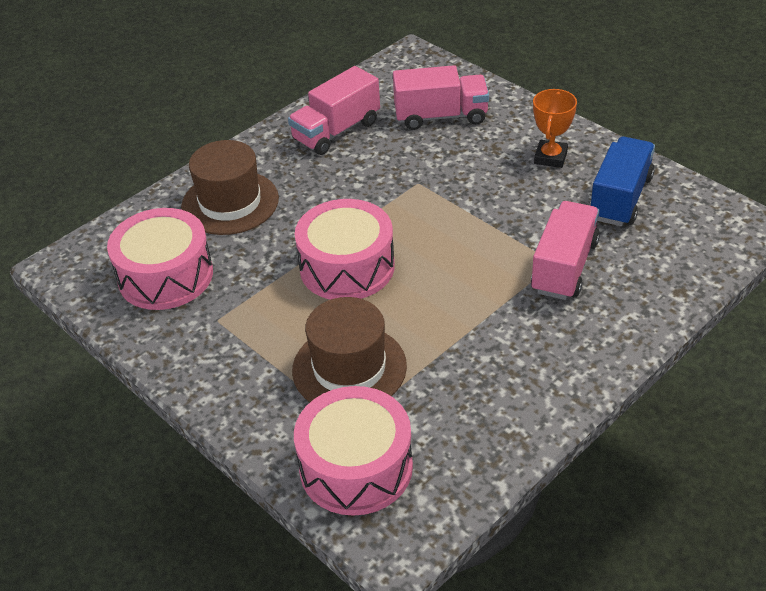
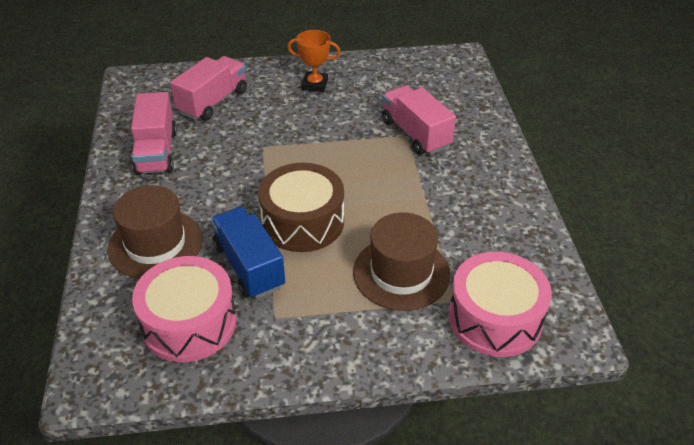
camera: 55 degrees left, 0 degrees up
(347, 267) = (303, 222): pink drum -> brown drum
(550, 157) = (315, 84): orange trophy -> orange trophy turned 45 degrees counterclockwise
(620, 198) = (384, 82): blue truck -> blue truck (249, 266)

